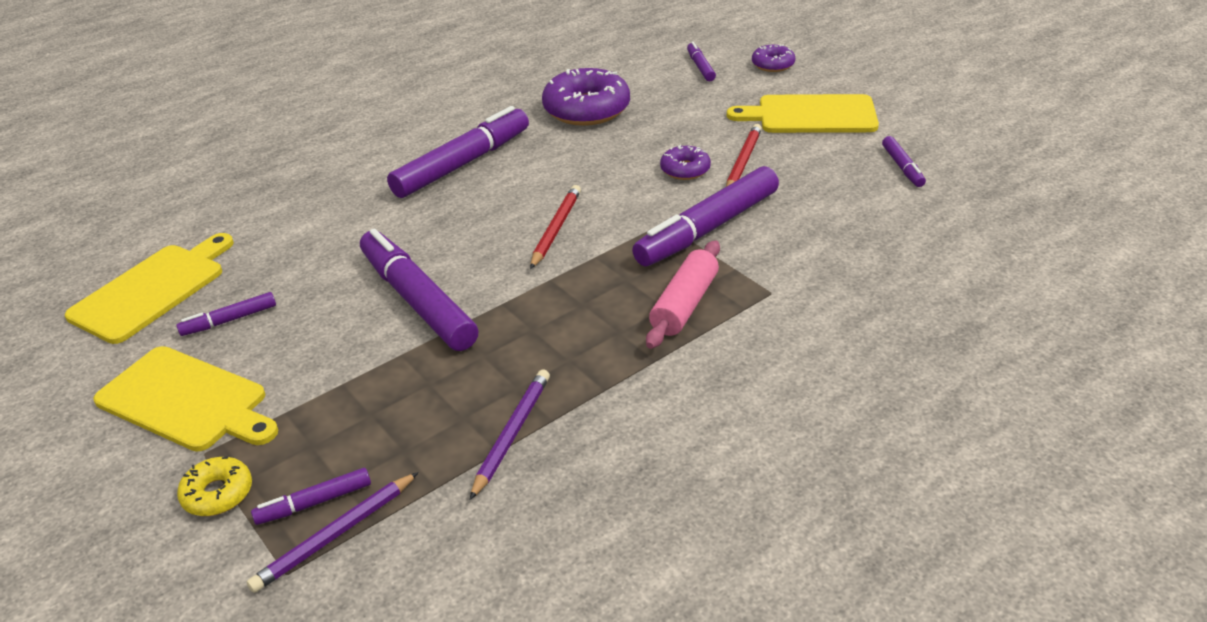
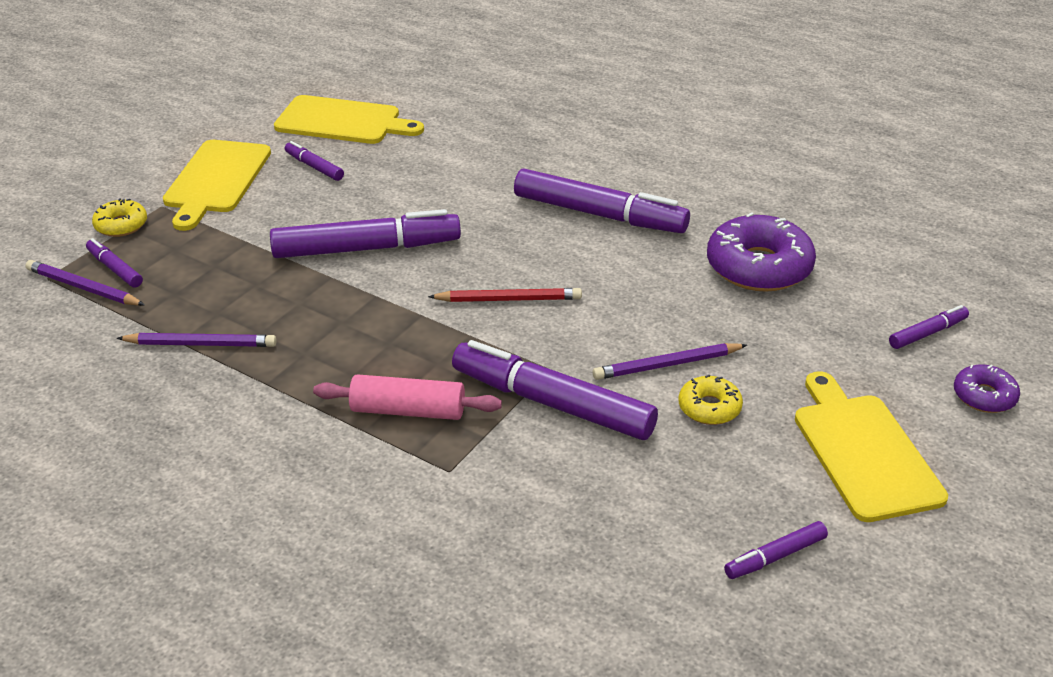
camera: 70 degrees right, 0 degrees up
(418, 300) = (366, 249): purple marker -> purple marker turned 45 degrees clockwise
(685, 169) = (667, 365): purple donut -> purple pencil
(743, 162) = (709, 408): red pencil -> yellow donut

